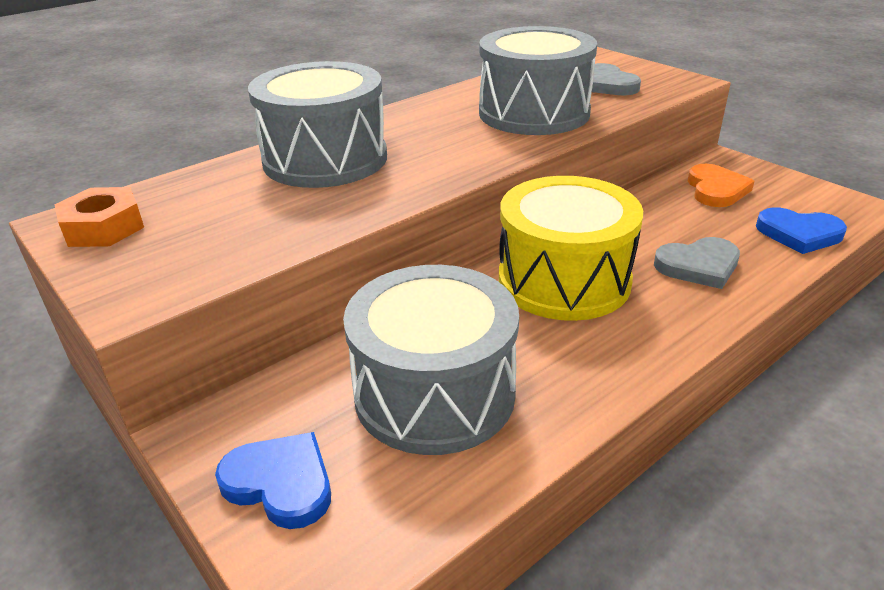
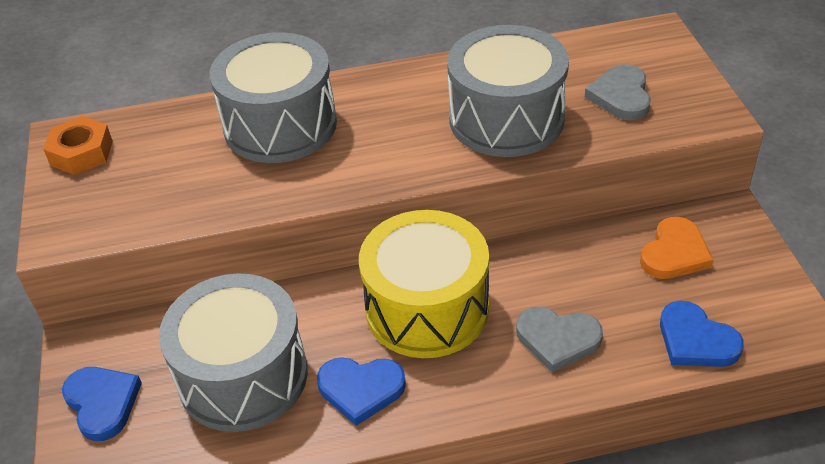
camera: 30 degrees right, 10 degrees up
(570, 360) = (361, 389): none -> blue heart

